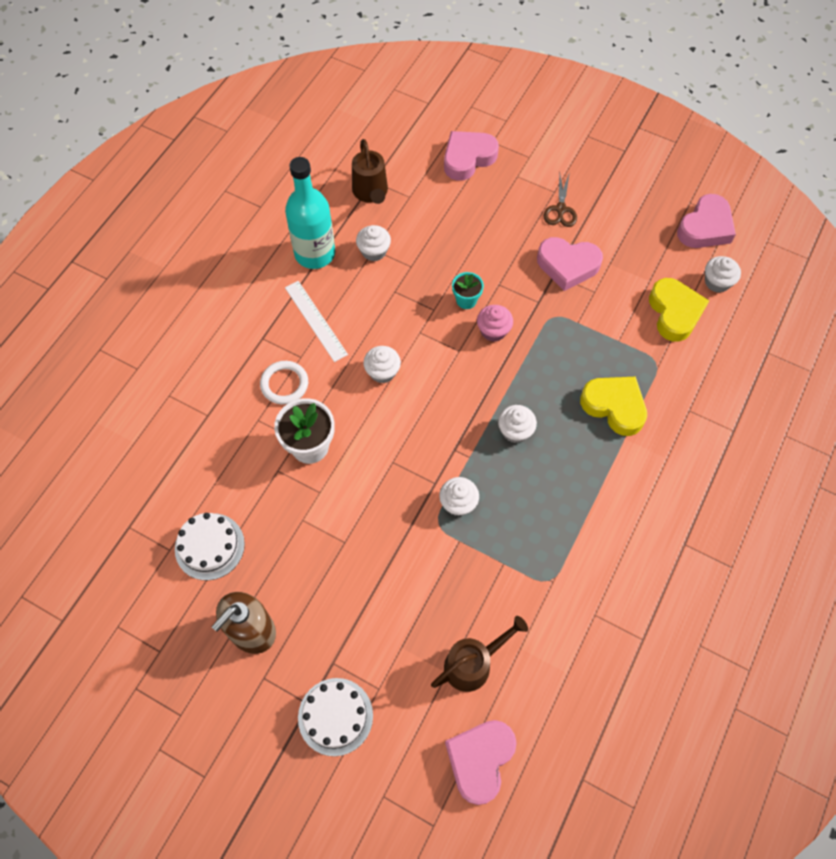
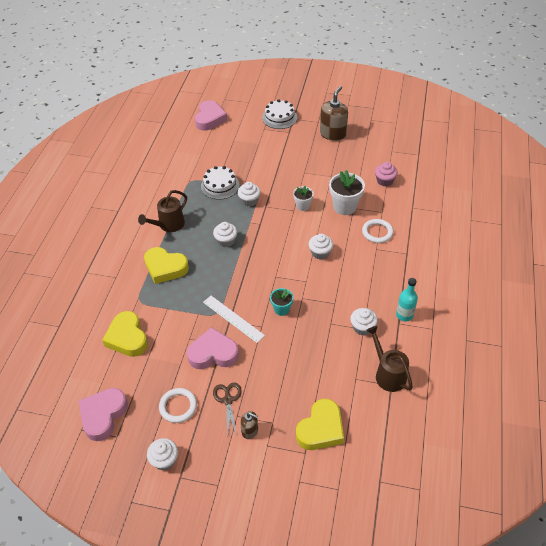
camera: 165 degrees right, 15 degrees down
(209, 546) = (372, 156): white cake -> white cake (220, 186)
(315, 253) = (404, 315): turquoise bottle -> turquoise bottle, size x0.55
(316, 320) = (378, 271): white ruler -> white ruler (233, 318)
(375, 466) = (303, 206): none -> white flower pot
(468, 158) = (321, 429): pink heart -> yellow heart
(473, 663) = (222, 145): brown watering can -> brown watering can (168, 225)
(493, 330) = (256, 294): pink cupcake -> pink cupcake (384, 181)
(543, 174) = (250, 430): none -> brown soap dispenser
(618, 216) = (178, 406): none -> white ring
(717, 282) = (94, 369): white cupcake -> white cupcake (164, 460)

